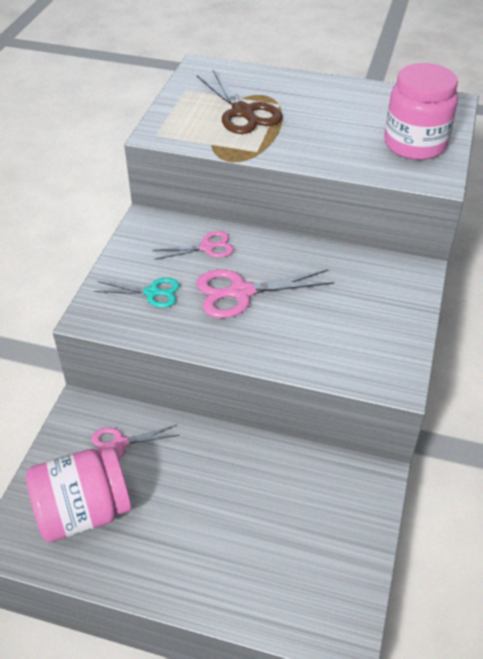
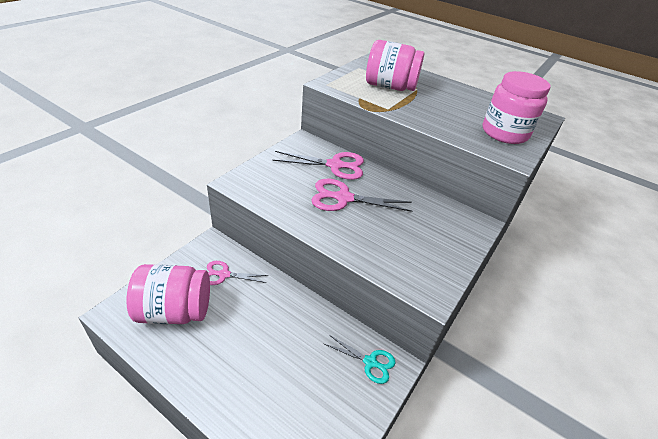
camera: 15 degrees right, 5 degrees down
(152, 292) = (283, 180): turquoise scissors -> turquoise scissors (370, 362)
(207, 247) = (335, 165): pink scissors -> pink scissors, size x1.63
(243, 112) = (390, 87): brown scissors -> pink jar

